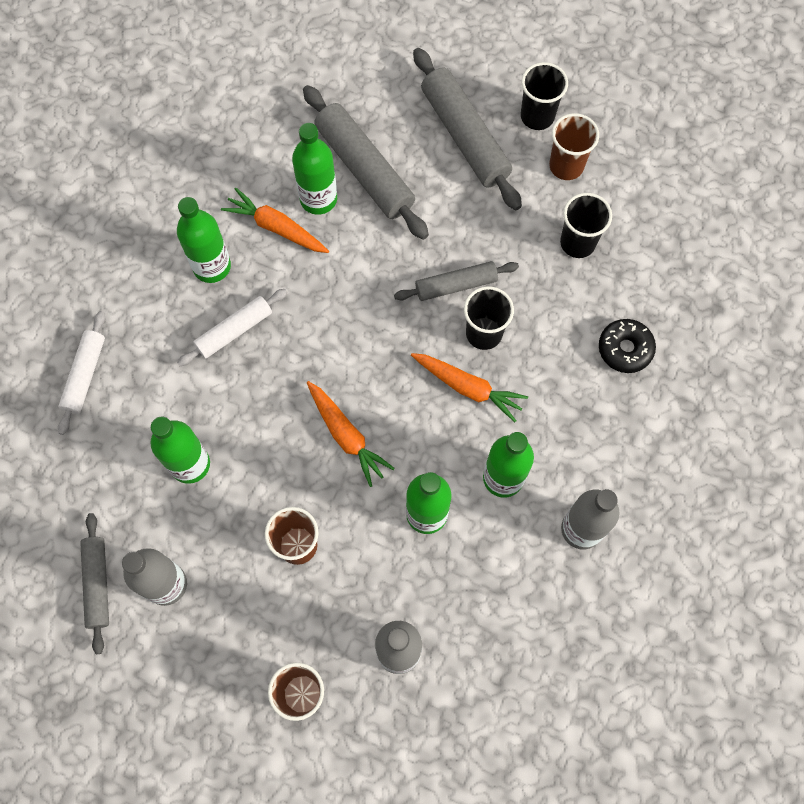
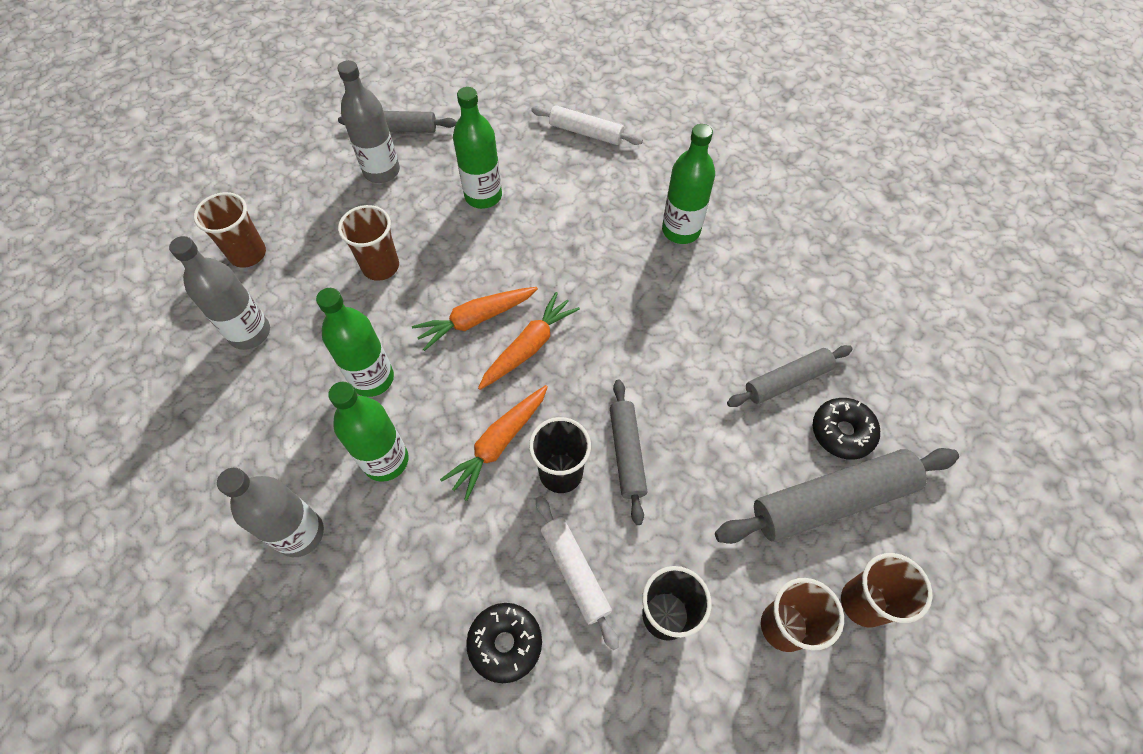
camera: 100 degrees right, 10 degrees down
(234, 331) = (608, 241): white rolling pin -> white rolling pin (575, 572)
(276, 227) = (719, 288): orange carrot -> orange carrot (529, 347)
(318, 199) = (751, 330): green bottle -> none
(364, 169) = (787, 381): grey rolling pin -> grey rolling pin, size x0.60
(405, 129) = (842, 432): none -> black donut
(537, 116) = (863, 602): black cup -> brown cup

